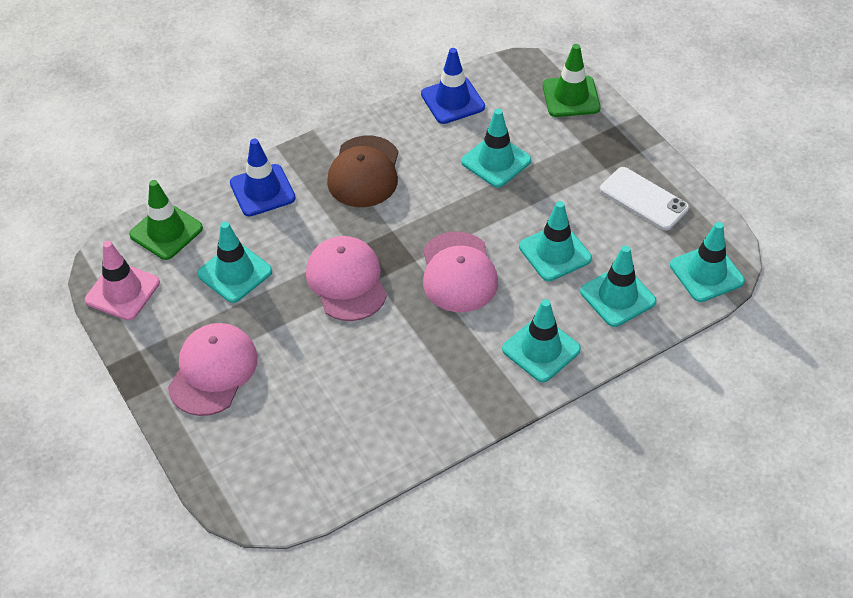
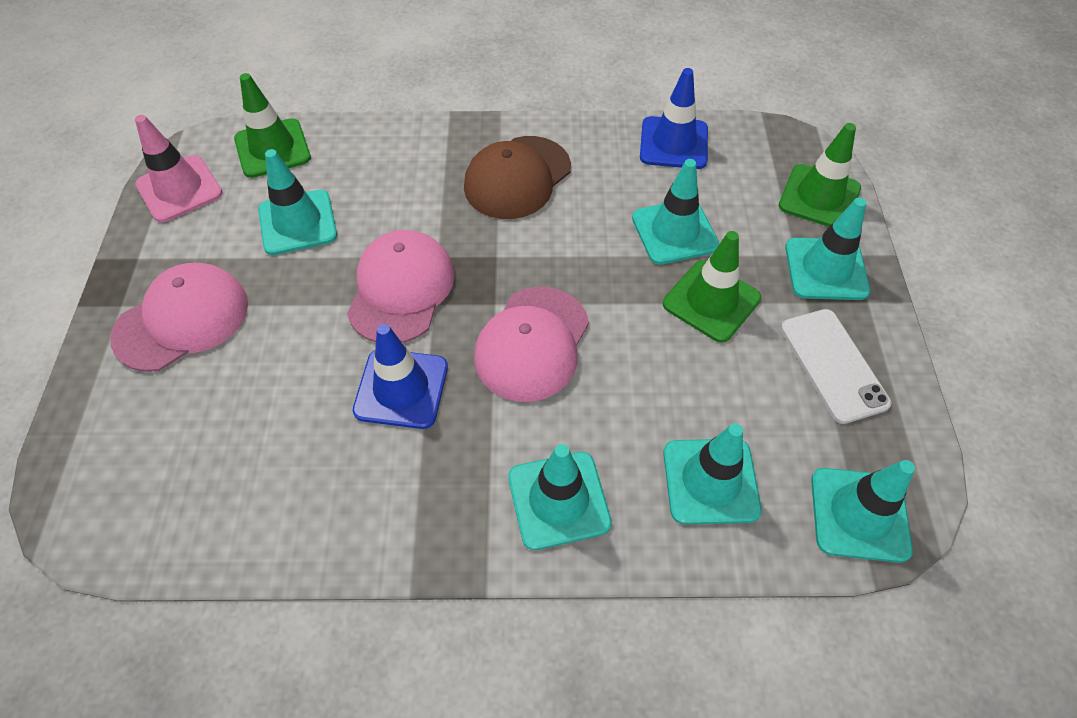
camera: 30 degrees right, 5 degrees up
(262, 190) = (398, 150): blue traffic cone -> blue traffic cone (401, 388)
(549, 194) = (711, 301): none -> green traffic cone
(555, 252) = (668, 378): turquoise traffic cone -> turquoise traffic cone (826, 269)

